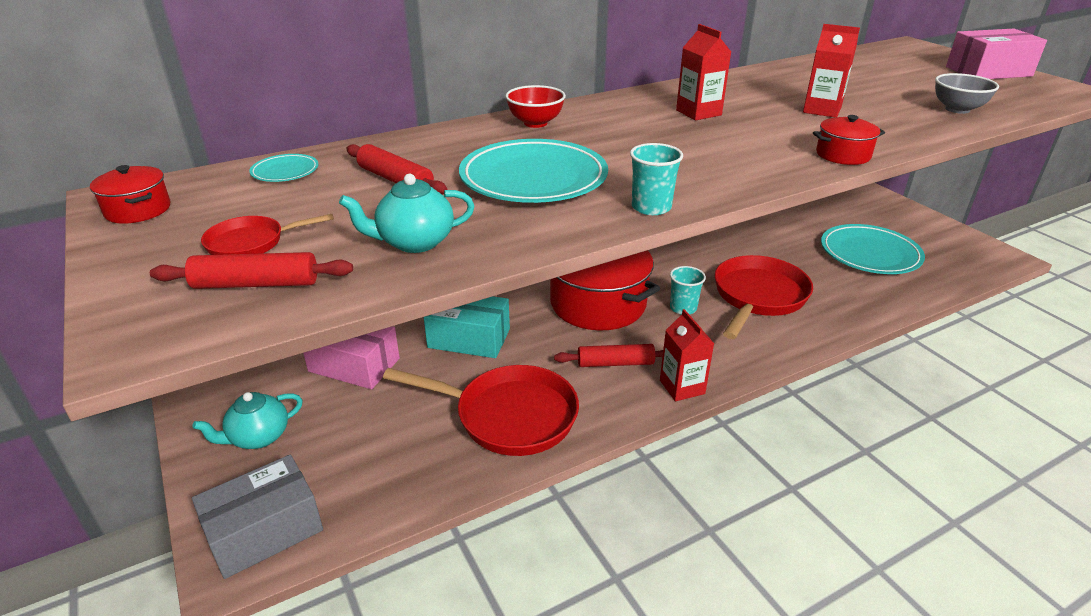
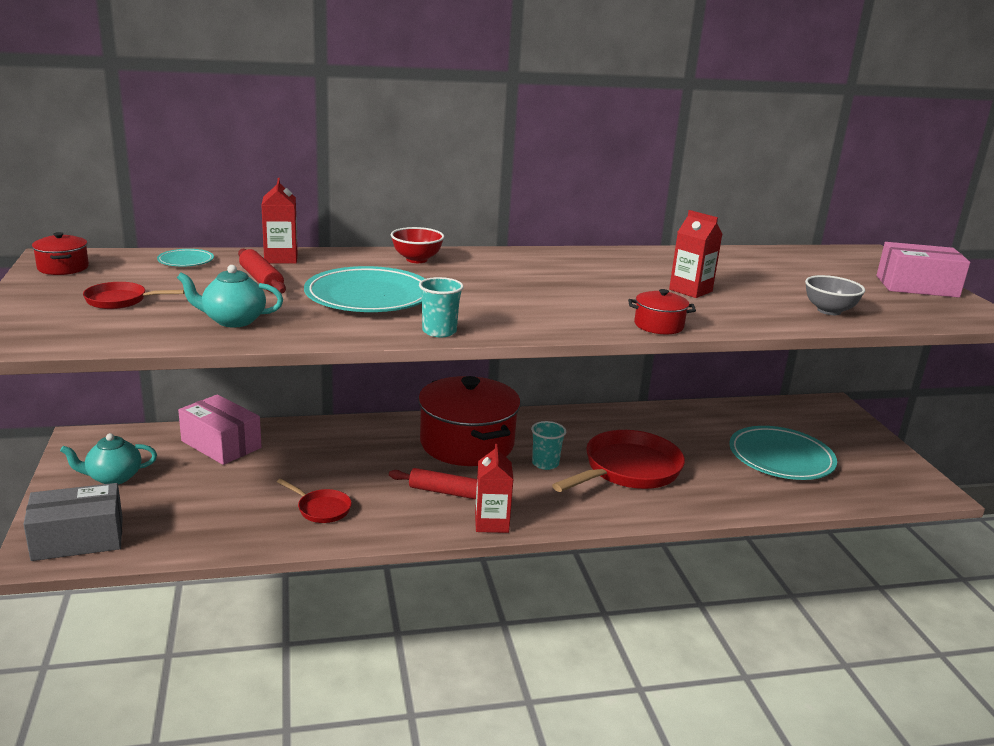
camera: 15 degrees right, 10 degrees down
(256, 284) = (102, 324): red rolling pin -> none
(469, 338) = (330, 446): turquoise box -> none
(509, 416) = (321, 509): red pan -> red pan, size x0.48
(698, 113) = (570, 274): red carton -> red carton (281, 258)

